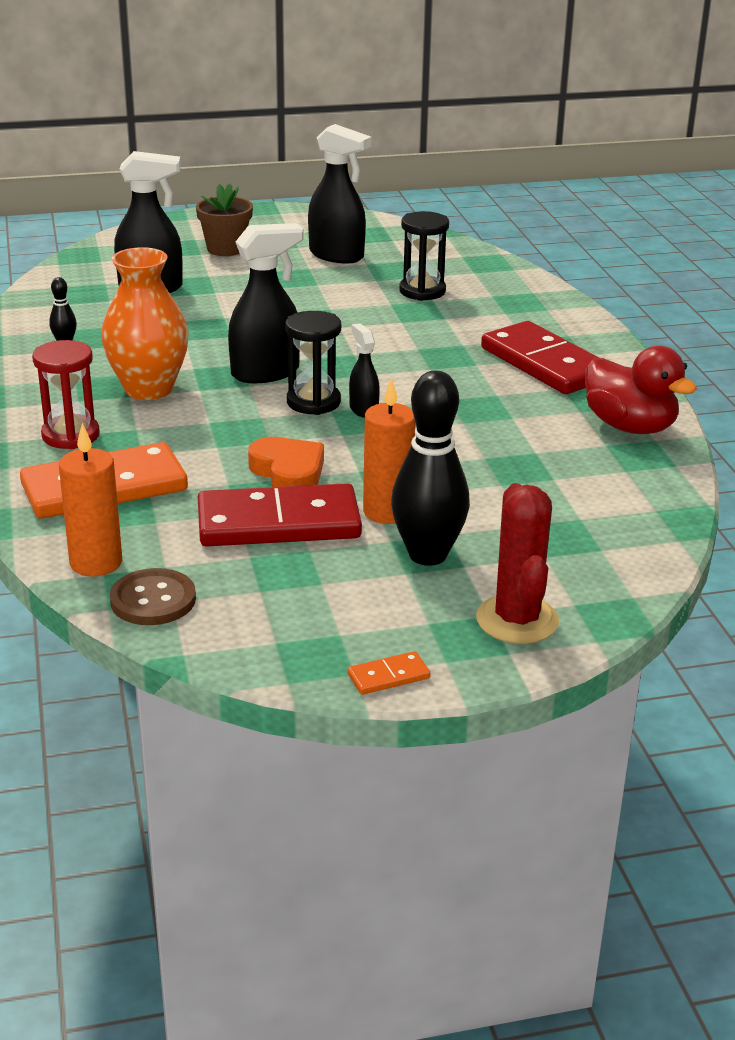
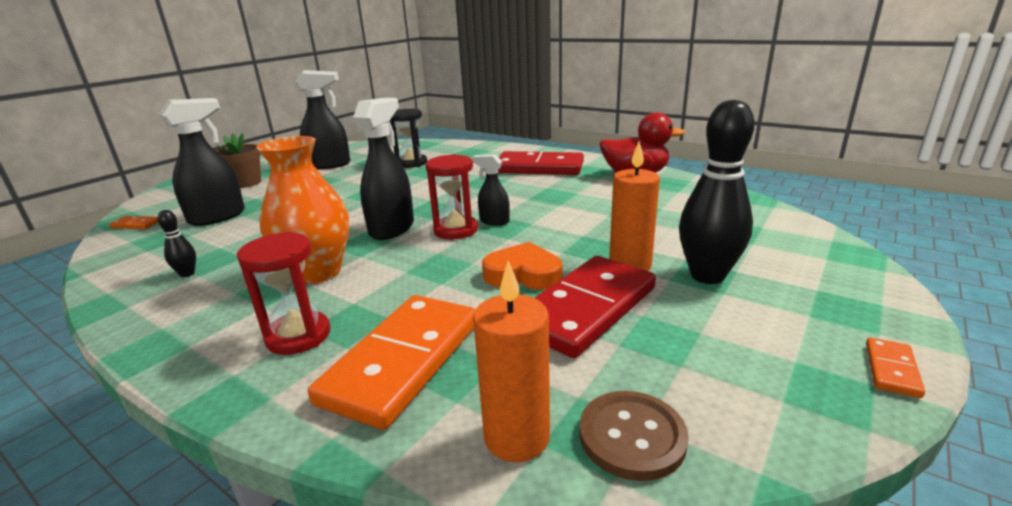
camera: 40 degrees left, 5 degrees down
(84, 267) = (136, 224): none -> orange domino
(313, 402) = (455, 230): black hourglass -> red hourglass
(517, 620) = (834, 283): red cactus -> none

